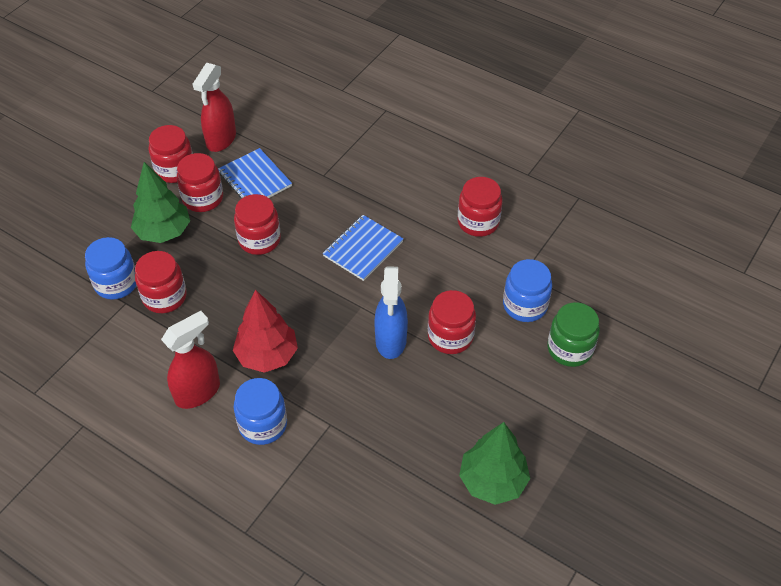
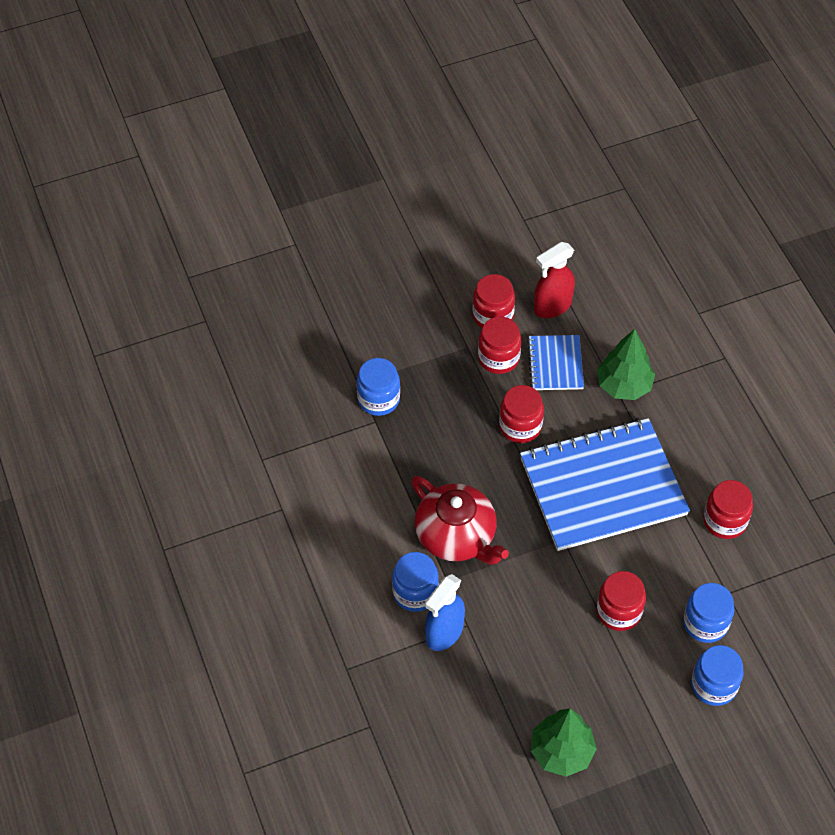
camera: 35 degrees right, 5 degrees up
(163, 232) = (445, 372): green tree -> green tree (623, 385)
(164, 297) = (409, 434): red jar -> none
(198, 392) = (383, 534): red spray bottle -> none
(267, 356) = (457, 536): red tree -> red teapot
(363, 249) = (602, 487): blue notebook -> blue notebook, size x2.11
(391, 341) = (566, 585): blue spray bottle -> blue spray bottle (444, 633)
(570, 349) = (714, 685): green jar -> blue jar

